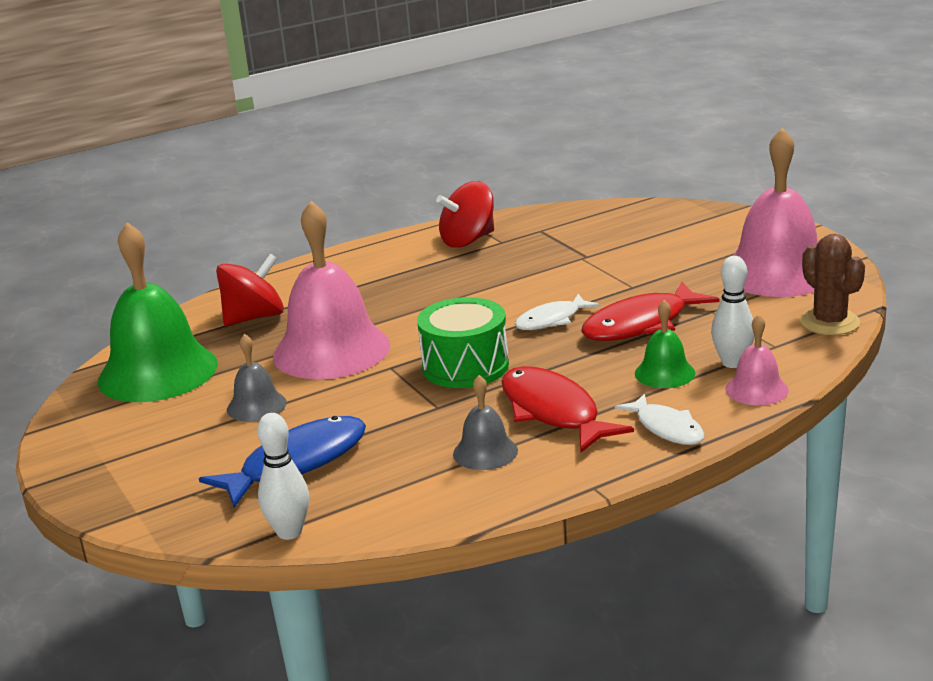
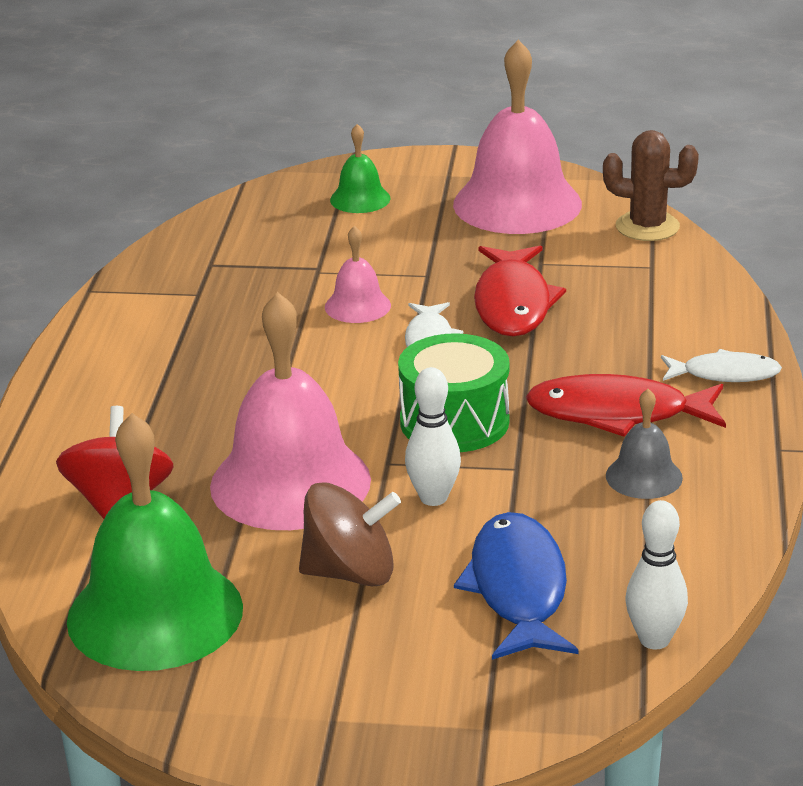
camera: 55 degrees left, 5 degrees up
(256, 406) = (350, 573): grey bell -> brown spinning top
(468, 240) = (159, 309): red spinning top -> none
(664, 373) = (624, 333): green bell -> green bell (360, 199)
(732, 363) = (653, 297): white bowling pin -> white bowling pin (433, 498)
(756, 389) = (716, 308): pink bell -> pink bell (357, 306)

